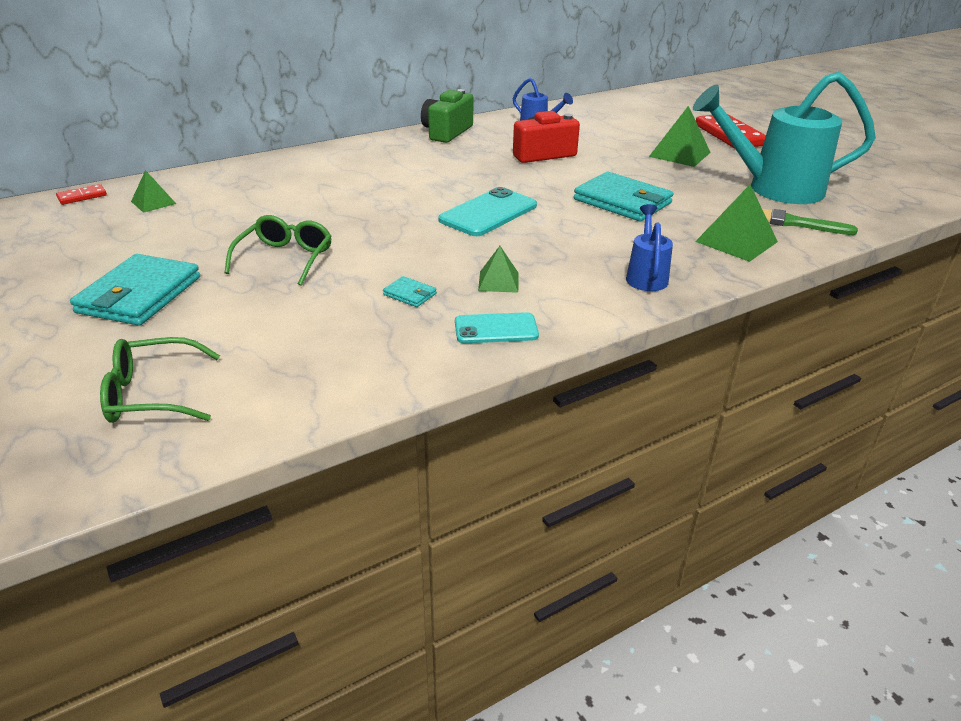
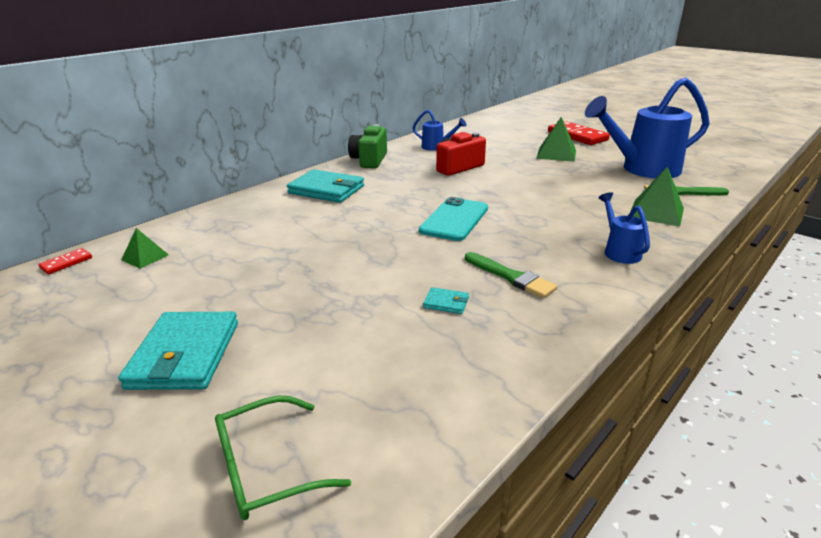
camera: 15 degrees left, 5 degrees down
(285, 258) = (309, 289): green glasses -> none
(496, 329) = (544, 321): turquoise phone -> none
(498, 281) = (511, 277): green pyramid -> green brush
(622, 201) = (548, 194): turquoise wallet -> turquoise wallet (326, 190)
(772, 188) = (642, 169): turquoise watering can -> blue watering can

